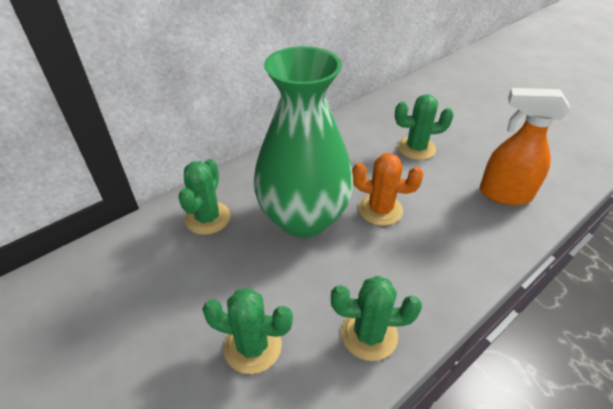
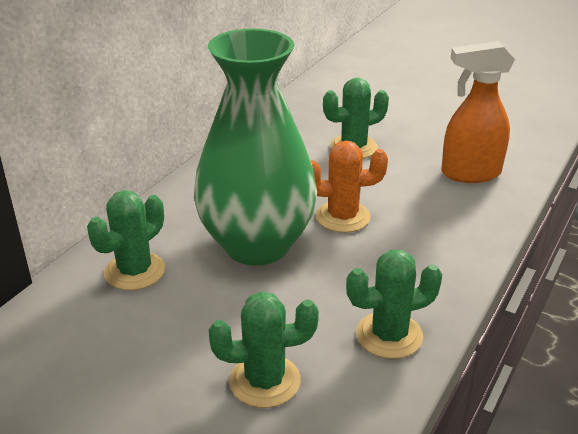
camera: 20 degrees left, 10 degrees down
(208, 218) = (135, 271): green cactus -> green cactus turned 45 degrees clockwise

